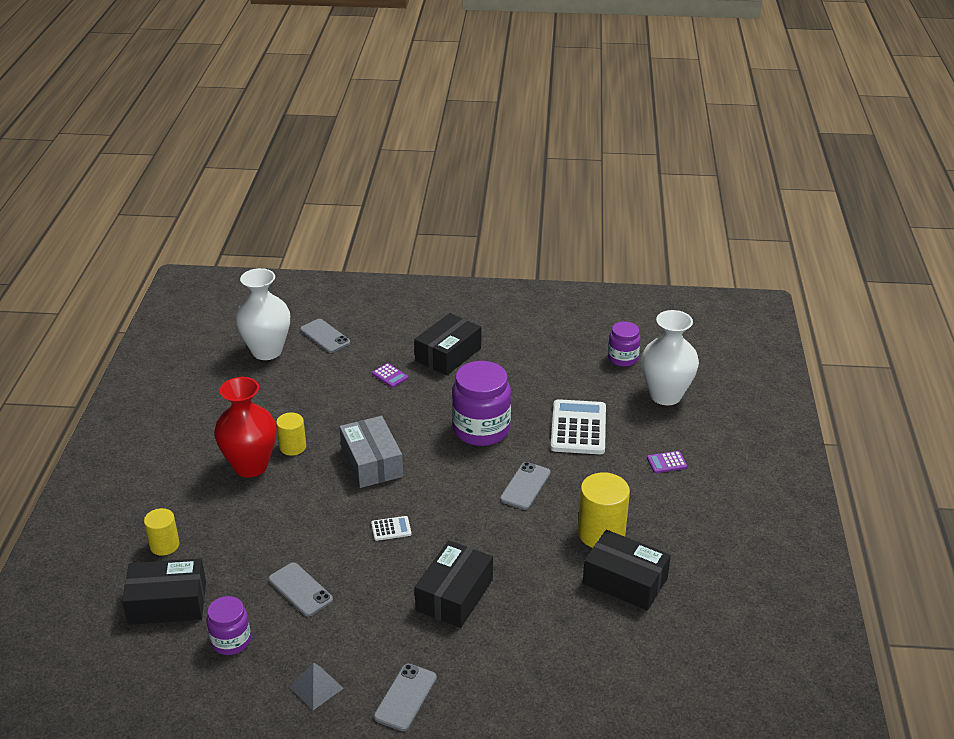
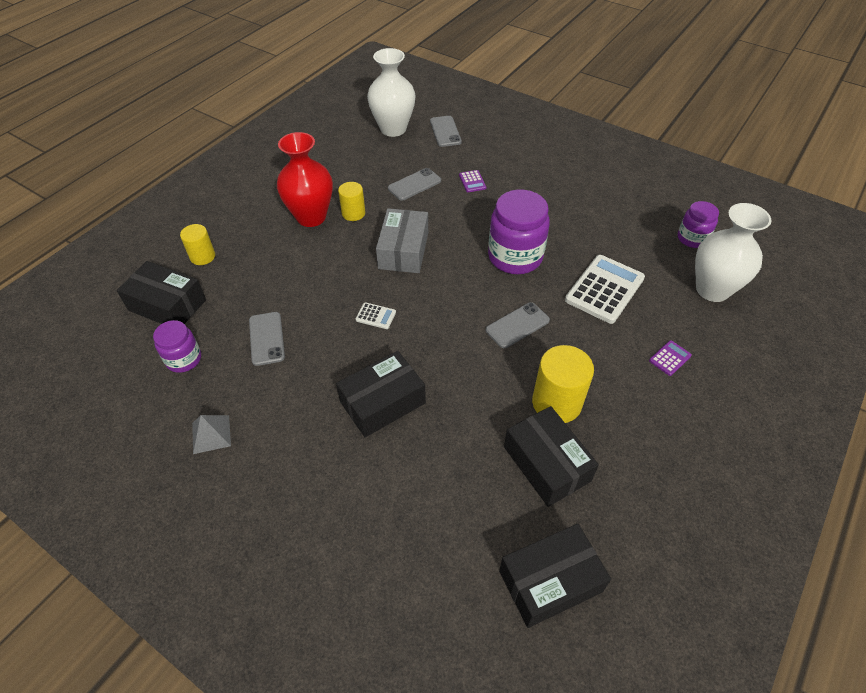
camera: 30 degrees right, 15 degrees up
(405, 697) = (271, 482): grey phone -> grey phone (414, 184)
(448, 354) = (534, 180): black box -> black box (550, 581)
(666, 462) = (670, 358): purple calculator -> purple calculator turned 120 degrees clockwise

